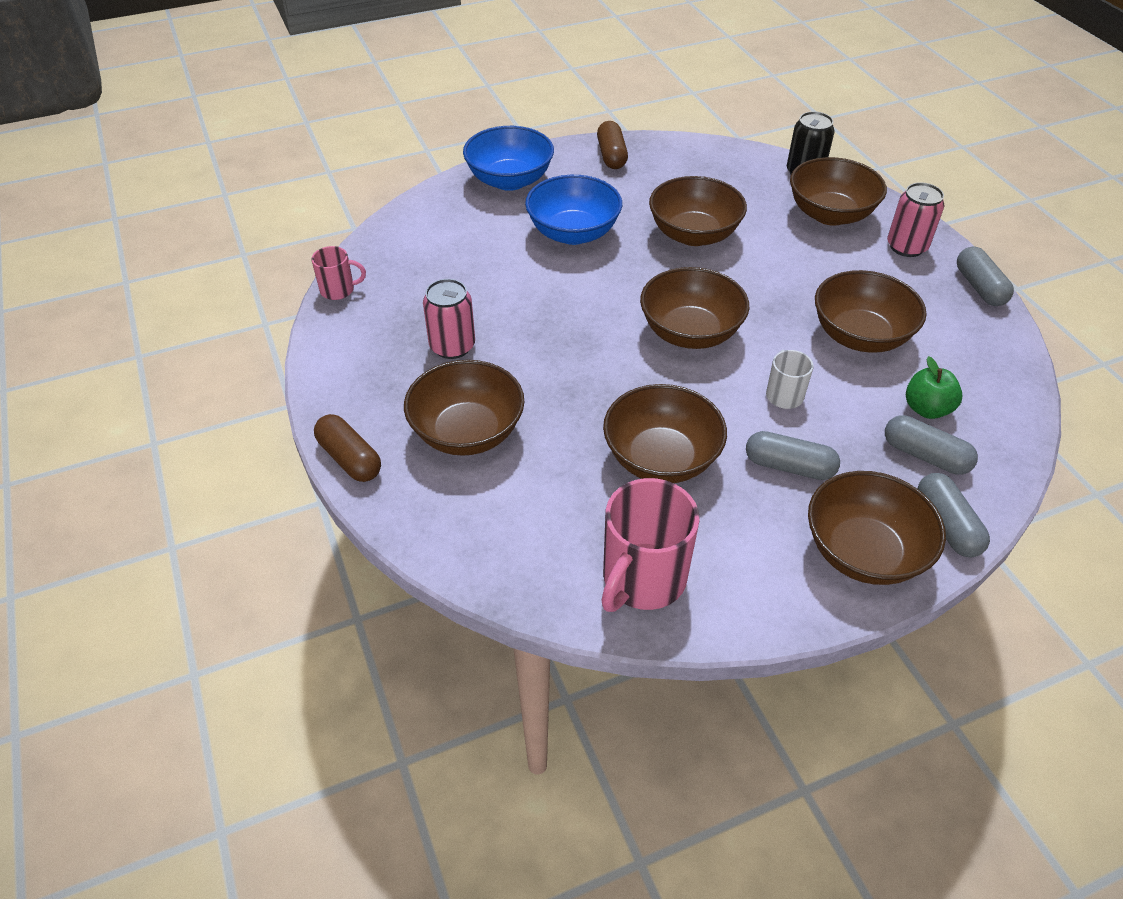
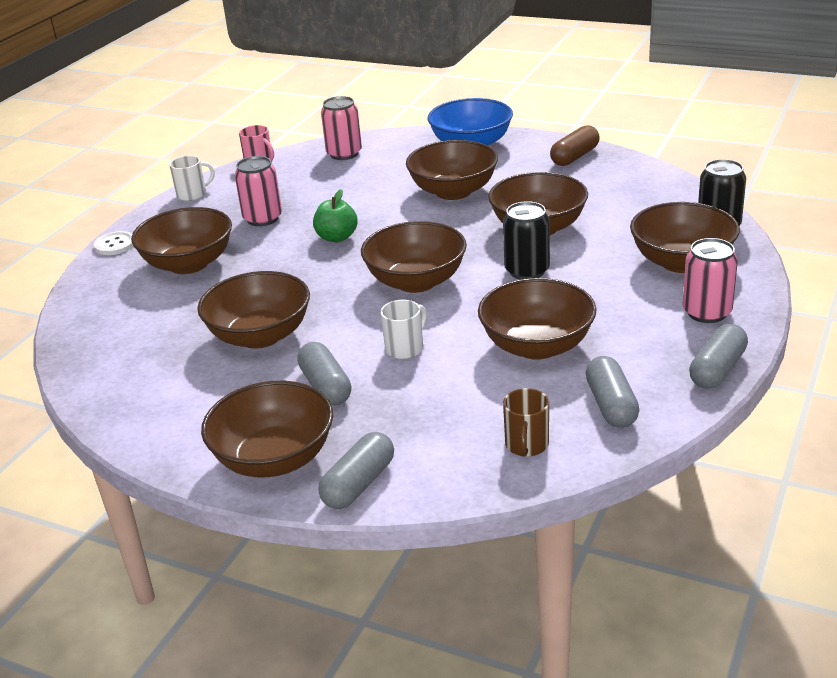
camera: 50 degrees right, 15 degrees down
(330, 359) = (193, 194): none -> white mug
(349, 458) = (115, 245): brown capsule -> white button
(408, 240) = (344, 154): none -> pink can
(573, 233) = (453, 191): blue bowl -> brown bowl
(642, 579) = (132, 385): pink mug -> none
(749, 277) = (527, 271): none -> black can
(925, 455) = (430, 439): grey capsule -> grey capsule (611, 405)
(926, 409) = (492, 415): green apple -> green apple (337, 237)
(981, 417) = (526, 445): none -> brown mug

